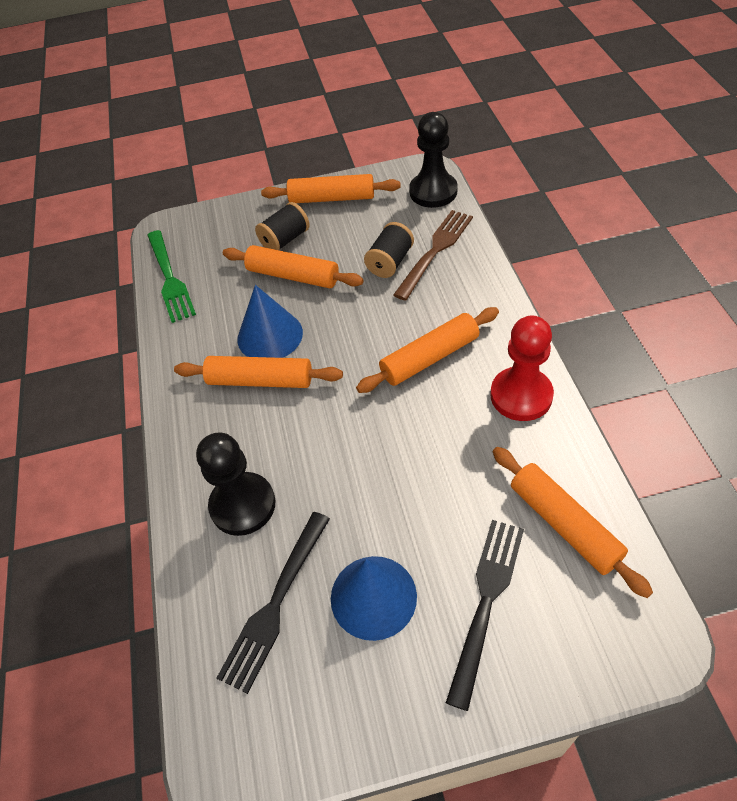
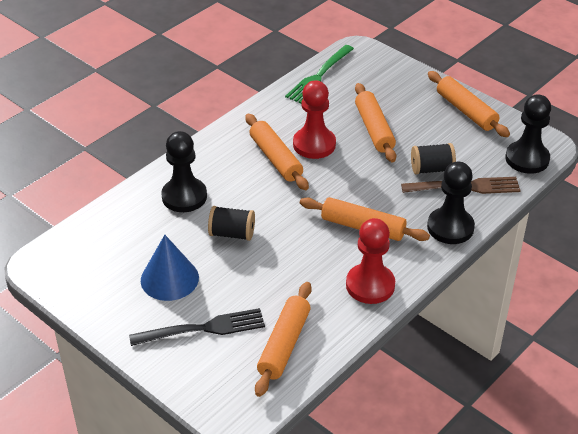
camera: 50 degrees right, 10 degrees down
(270, 335) = (314, 144): blue cone -> red pawn
(275, 604) = (135, 241): black fork -> none
(285, 239) = (403, 109): black spool -> black spool (232, 233)
(483, 290) = (450, 227): none -> black pawn

